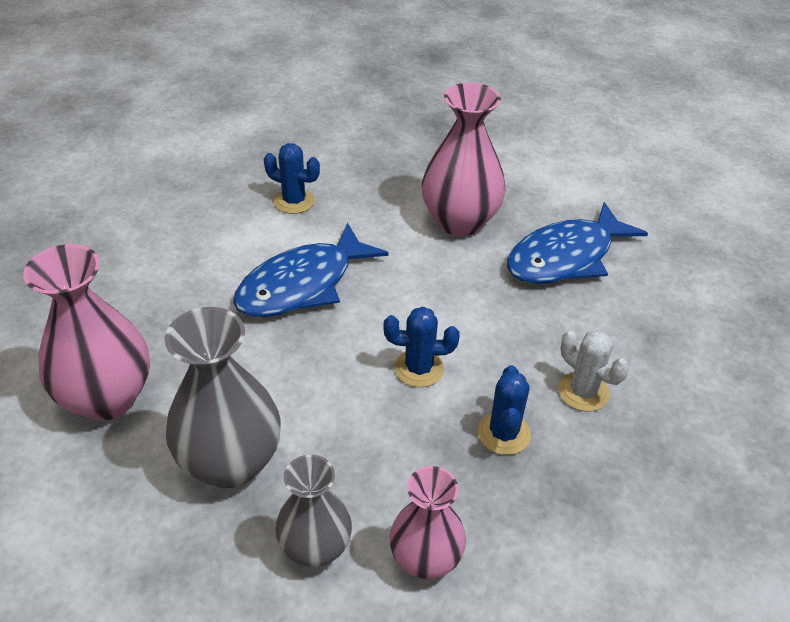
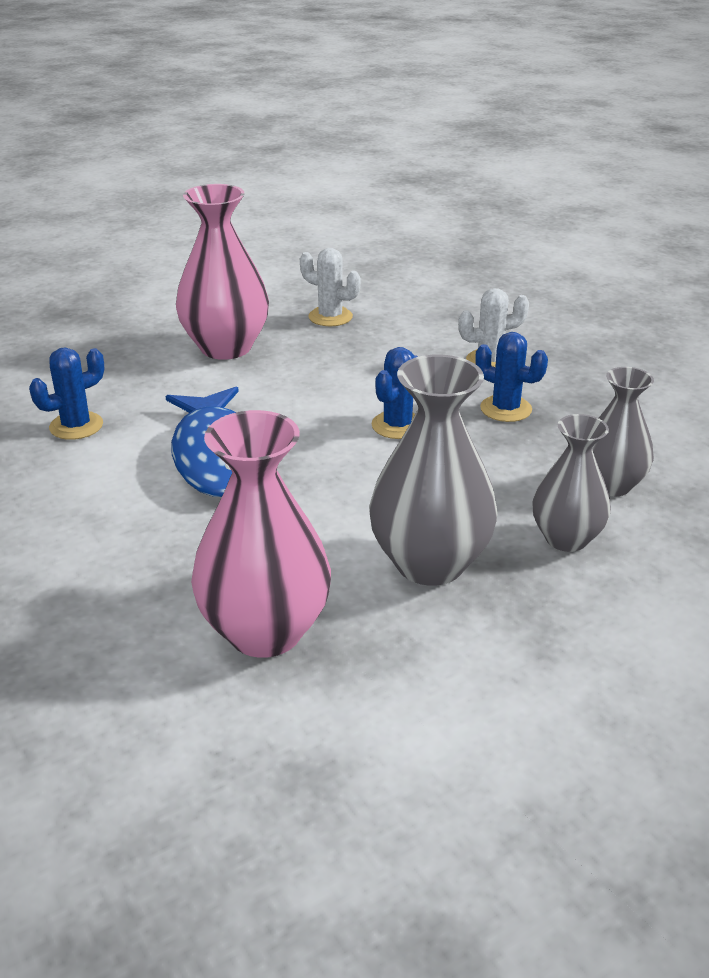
camera: 60 degrees left, 10 degrees down
(425, 559) = (611, 485): pink vase -> grey vase
(566, 257) = (330, 317): blue fish -> white cactus

